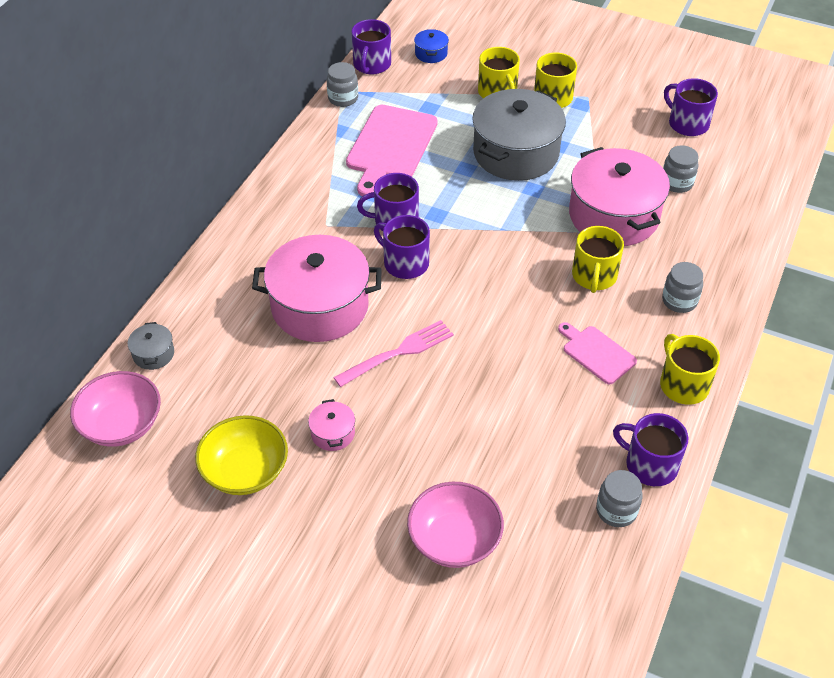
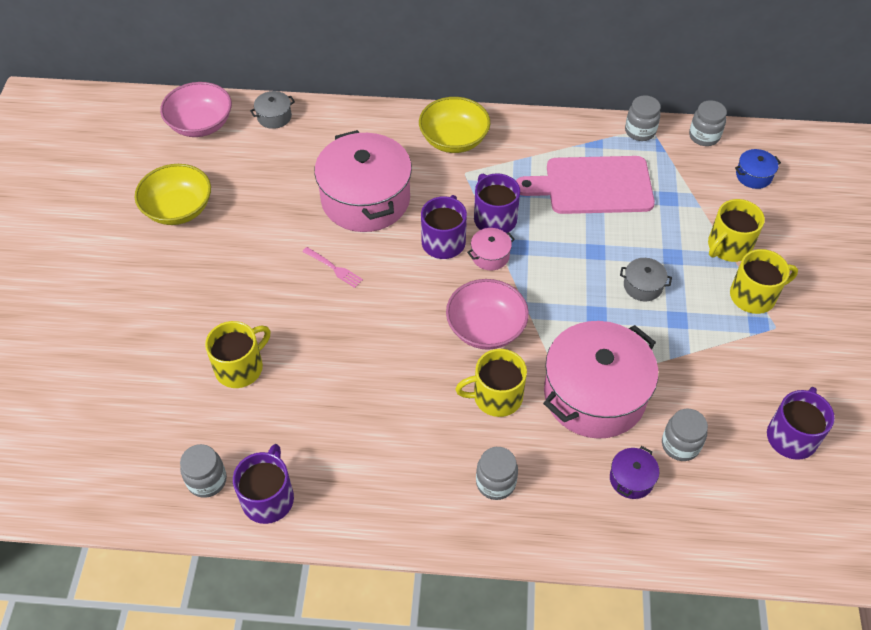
camera: 70 degrees right, 5 degrees up
(278, 220) = (454, 140): none -> yellow bowl
(333, 433) = (231, 251): pink pot -> pink pot (490, 256)
(371, 64) = (704, 136): purple mug -> grey jar
(398, 353) = (334, 268): pink fork -> pink fork, size x0.58
(454, 539) = (146, 364): pink bowl -> pink bowl (486, 328)
(516, 153) = (643, 286): grey pot -> grey pot, size x0.41
(596, 353) = (392, 422): pink cutting board -> none
(683, 384) = (379, 508): yellow mug -> yellow mug (240, 367)
(699, 220) = (631, 479): none -> purple pot

